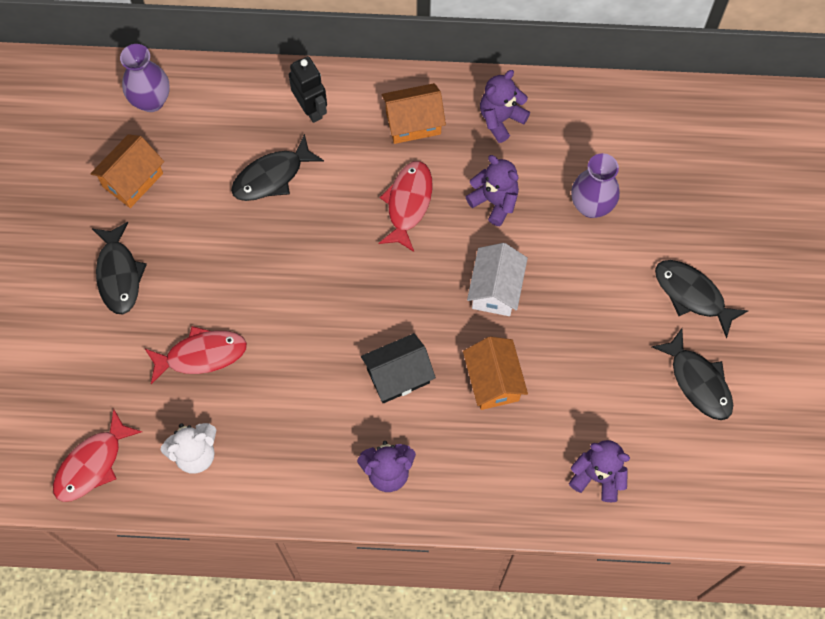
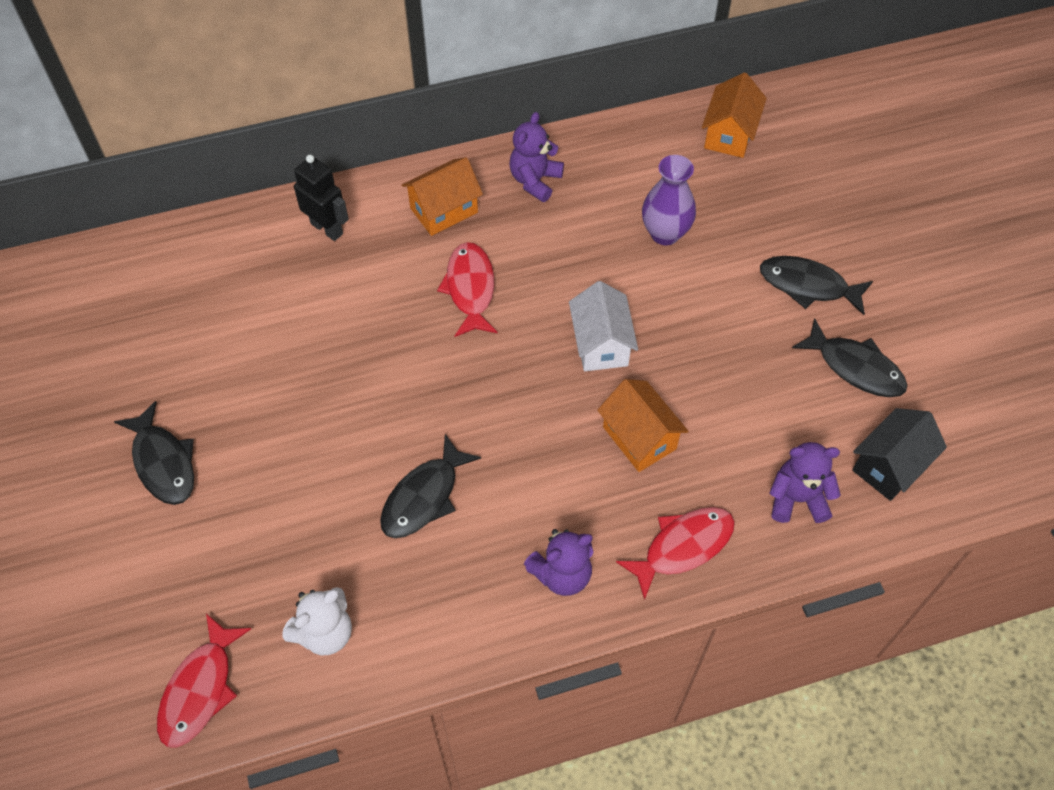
camera: 20 degrees left, 10 degrees down
(133, 180) = (147, 358): orange house -> orange house (729, 134)
(151, 101) = (142, 271): purple vase -> none
(201, 355) = (293, 519): red fish -> red fish (683, 547)
(272, 176) = (308, 306): black fish -> black fish (424, 497)
(398, 376) = (531, 467): black house -> black house (889, 466)
(494, 201) = (562, 259): purple teddy bear -> none

